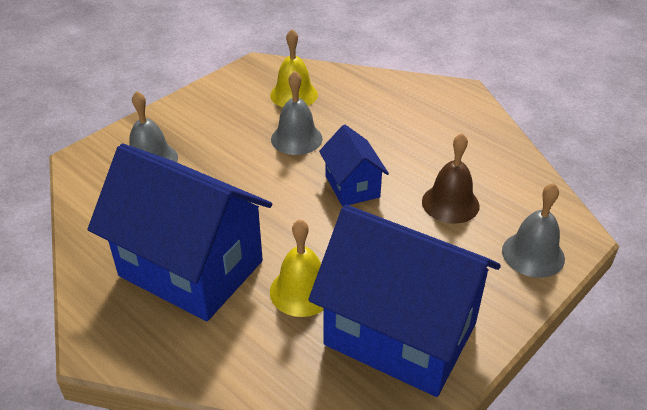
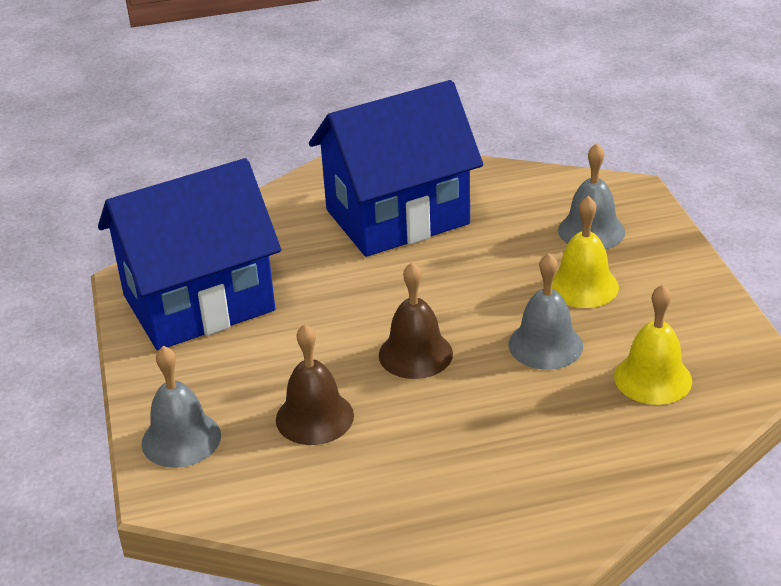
camera: 125 degrees right, 5 degrees down
(302, 291) = (305, 267): yellow bell -> yellow bell (583, 286)
(352, 186) = (415, 354): blue house -> brown bell

